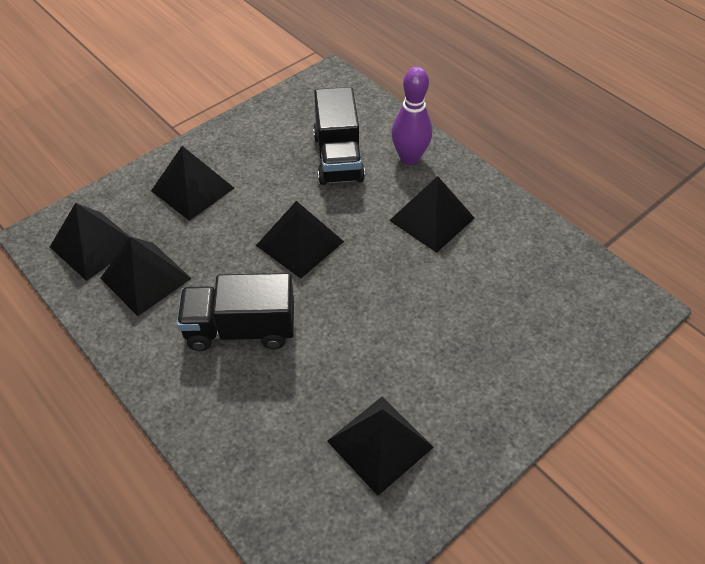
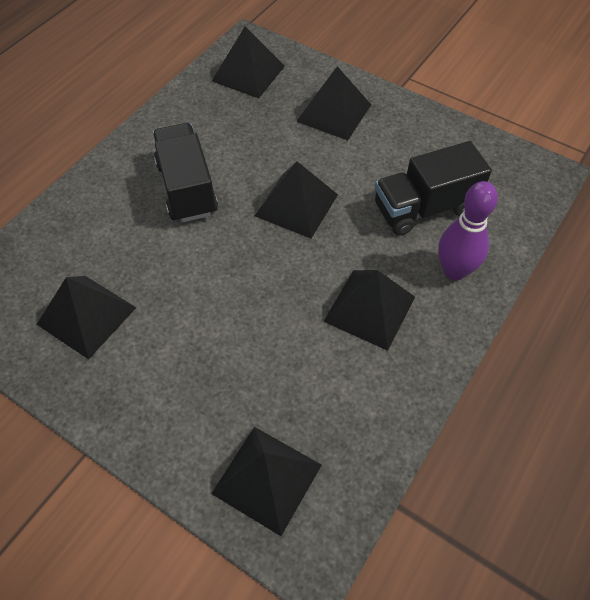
camera: 75 degrees right, 5 degrees up
(145, 278) = (224, 113): black pyramid -> black pyramid (267, 478)

